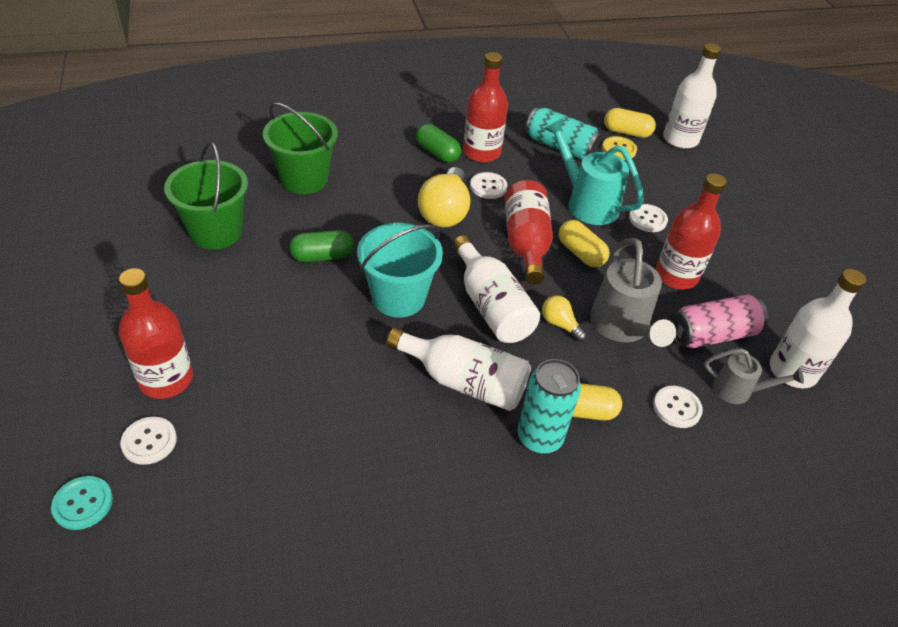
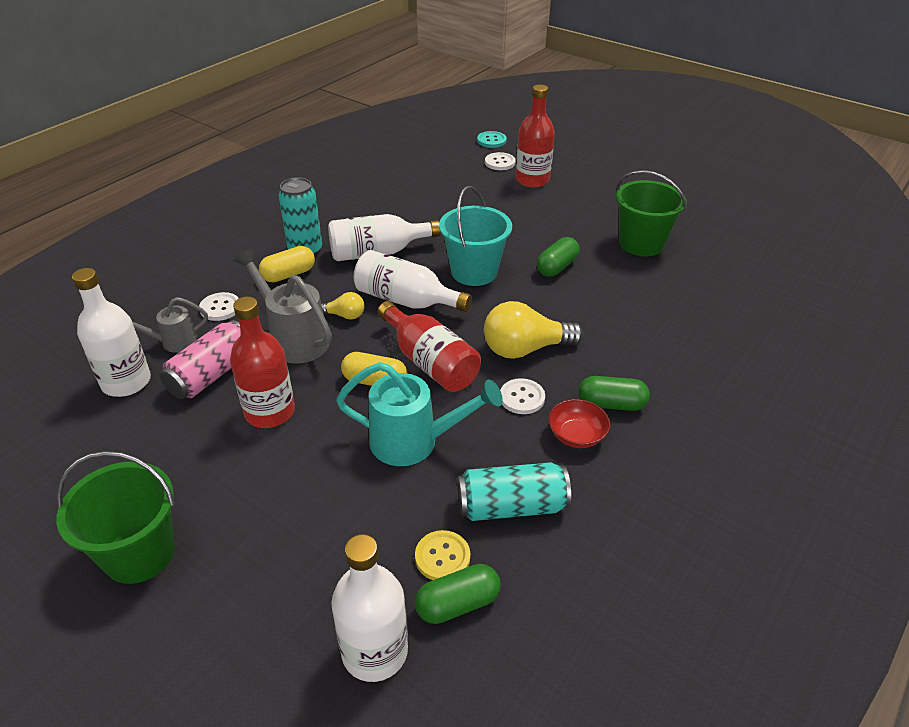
camera: 145 degrees right, 5 degrees down
(304, 179) = (661, 308): green bucket -> green bucket (139, 553)
(445, 212) = (525, 349): yellow light bulb -> yellow light bulb turned 75 degrees counterclockwise
(481, 152) = (576, 435): red bottle -> red bowl
(626, 132) = (457, 604): yellow capsule -> green capsule
(647, 219) = (336, 463): white button -> none

